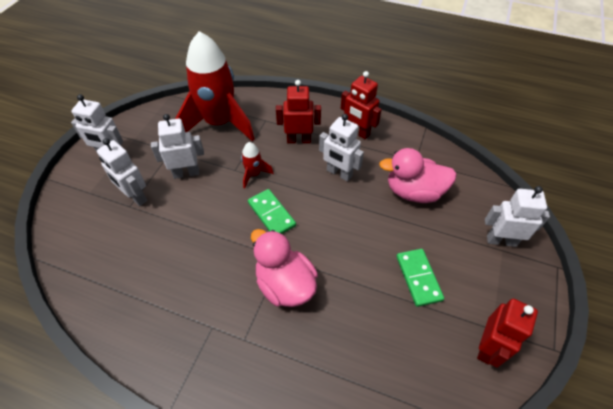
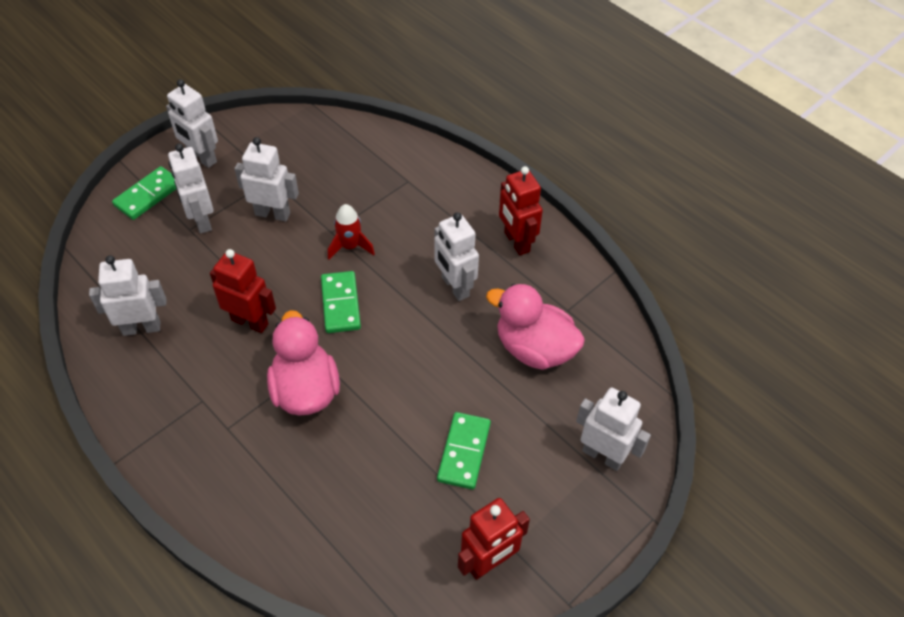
camera: 25 degrees right, 0 degrees up
(83, 194) = (148, 195): none -> green domino
(132, 293) = (141, 328): none -> white robot
(219, 123) = (348, 164): red rocket -> none
(299, 140) = (433, 223): red robot -> red robot (250, 322)

